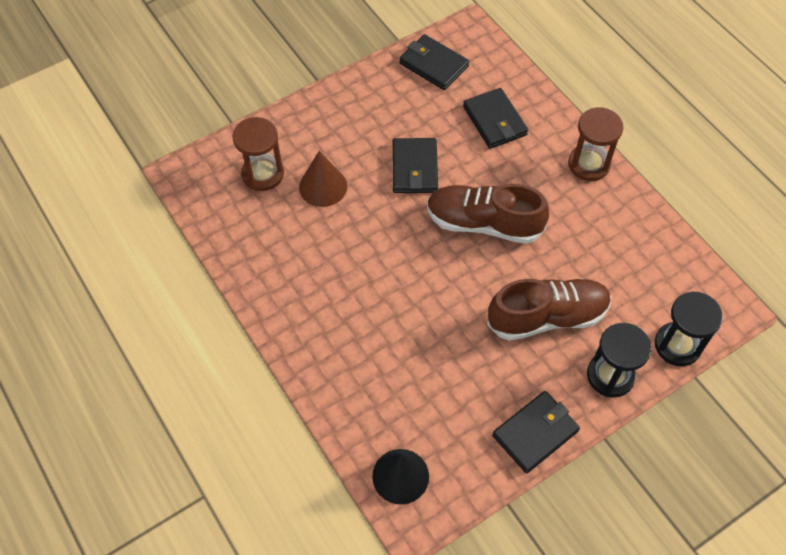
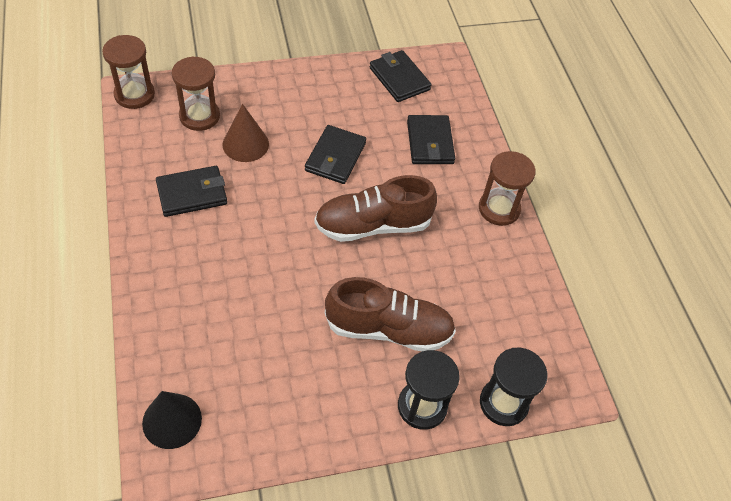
camera: 15 degrees right, 5 degrees down
(186, 175) = (134, 95): none -> brown hourglass
(483, 223) = (373, 225): brown shoe -> brown shoe turned 45 degrees counterclockwise
(535, 433) = (320, 431): black wallet -> black wallet (192, 193)

